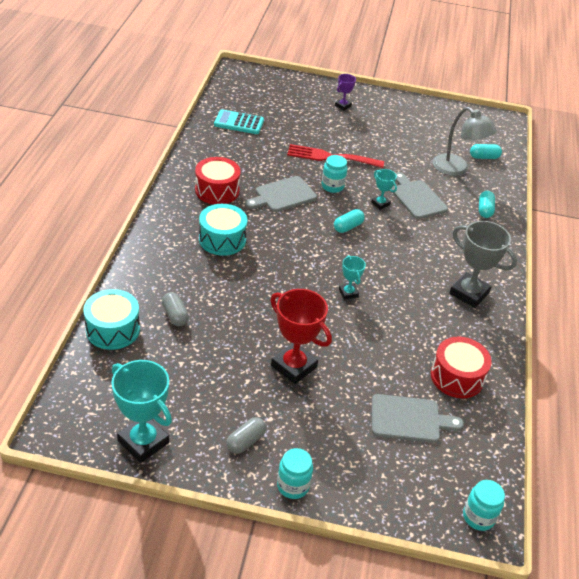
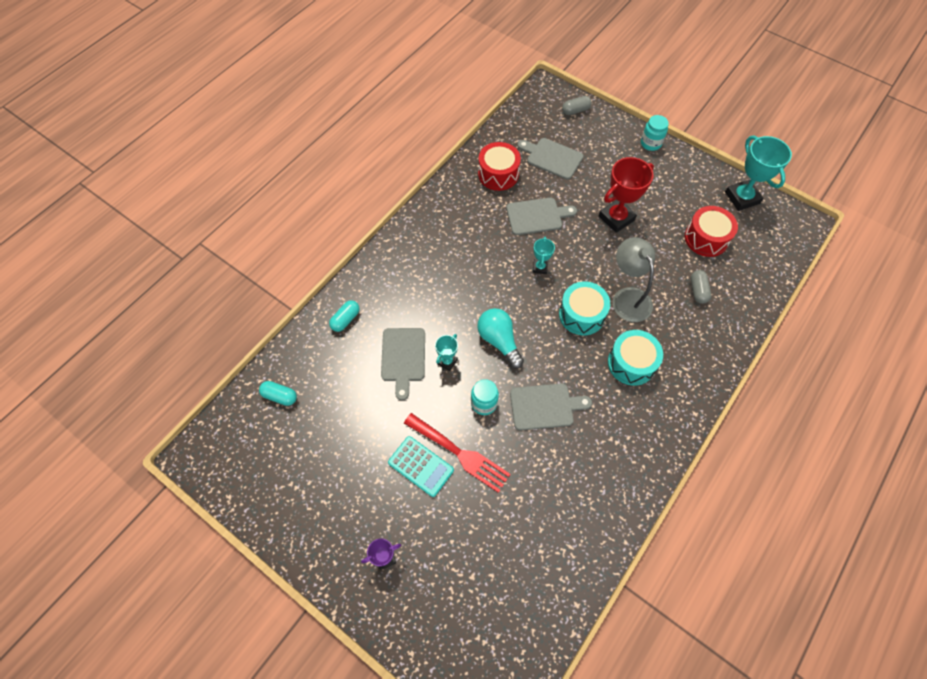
camera: 150 degrees left, 20 degrees up
(113, 329) = (753, 293): turquoise drum -> turquoise drum (581, 314)
(217, 190) = (615, 437): red drum -> red drum (706, 238)
(239, 123) = (544, 563): turquoise calculator -> turquoise calculator (421, 466)
(245, 441) = (671, 177): grey capsule -> grey capsule (575, 110)
(294, 366) = (616, 218): red trophy -> red trophy turned 75 degrees clockwise
(348, 227) = (499, 341): turquoise capsule -> turquoise light bulb
(380, 203) = (447, 361): turquoise trophy -> turquoise trophy turned 45 degrees clockwise
(382, 342) = (537, 216): none -> grey cutting board
(457, 169) = (327, 387): grey lamp -> grey lamp (628, 297)
(469, 293) = (436, 235): grey trophy -> none
(478, 517) = (545, 95): turquoise jar -> none

